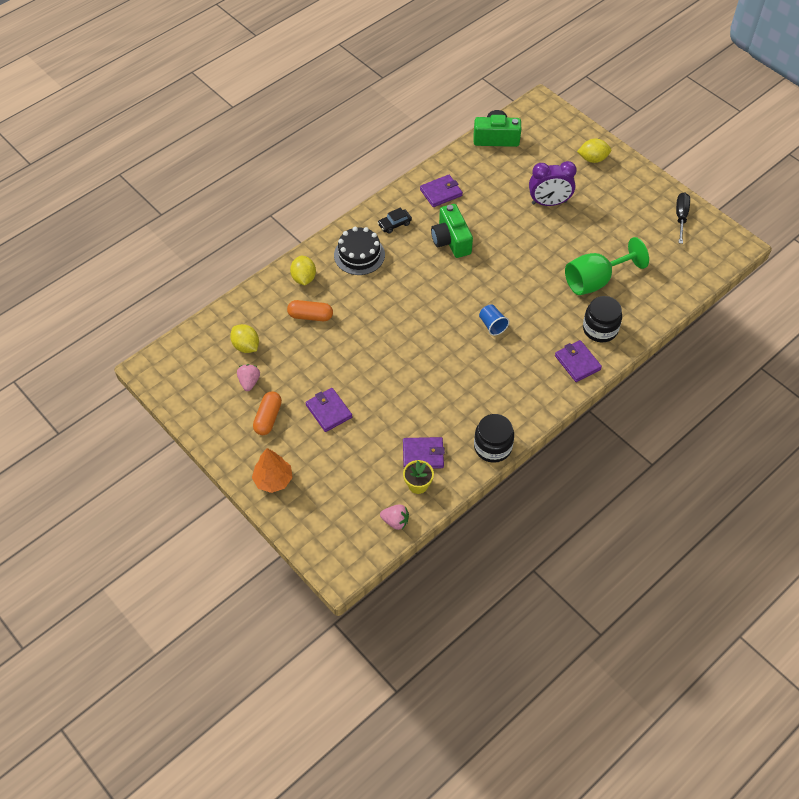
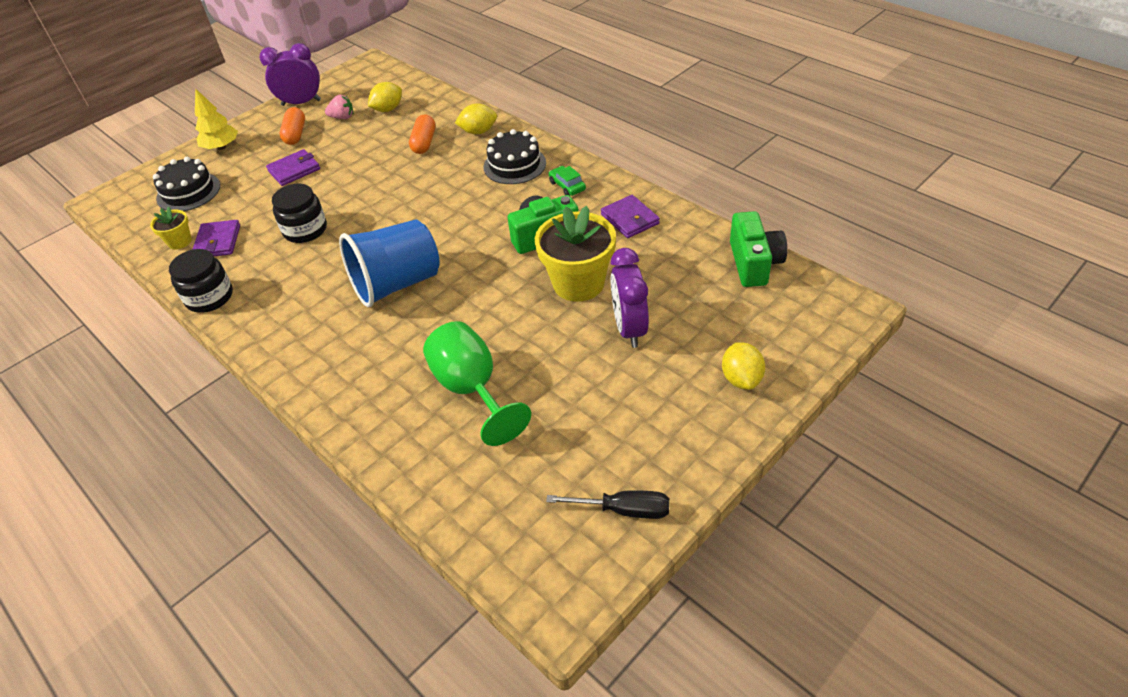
camera: 90 degrees right, 10 degrees down
(210, 420) = (301, 103): none -> purple clock
(268, 418) = (295, 134): orange capsule -> orange capsule turned 75 degrees clockwise
(273, 480) = (221, 147): orange tree -> yellow tree
(344, 494) = (188, 192): none -> black cake
(394, 224) = (567, 186): black car -> green car
(395, 521) = (141, 230): pink strawberry -> none
(492, 325) = (397, 284): blue cup -> blue cup, size x2.31
(504, 224) = (578, 283): none -> yellow flower pot
(577, 362) = (321, 373): purple wallet -> none
(600, 329) = (378, 397): black jar -> black jar (305, 230)

